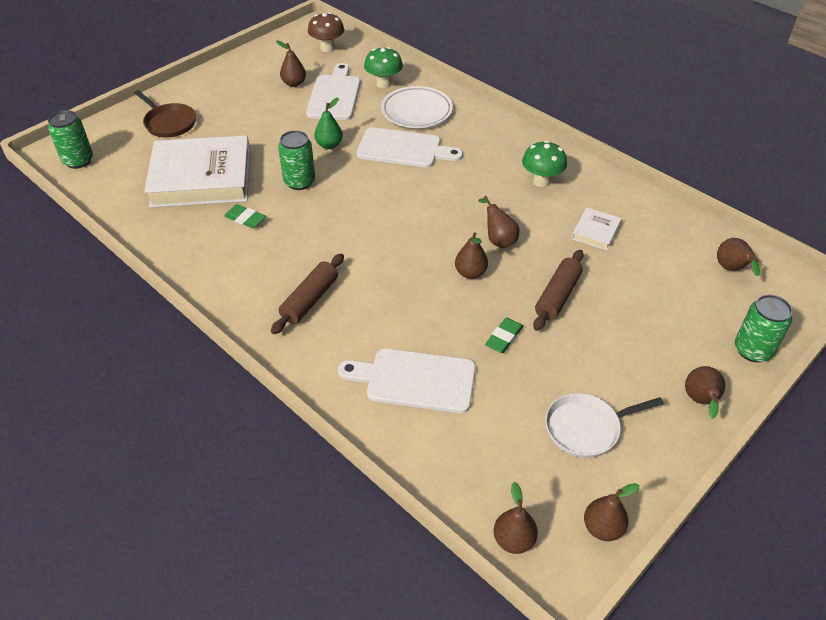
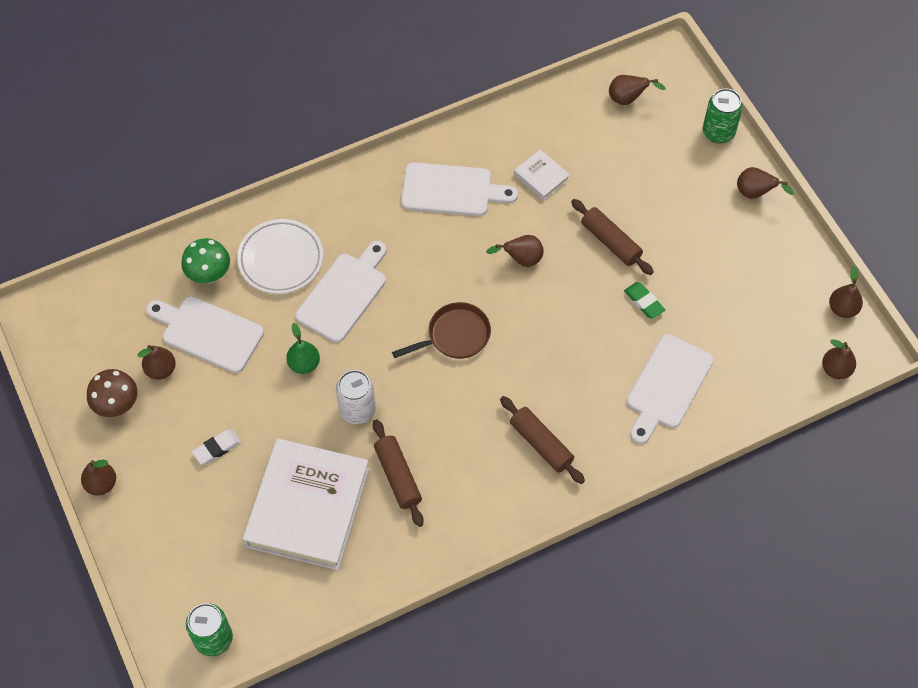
camera: 70 degrees left, 15 degrees up
(169, 123) = (180, 526): brown pan -> brown pan (455, 336)
(238, 123) = (217, 448): none -> white eraser
(245, 219) = (398, 476): green eraser -> brown rolling pin
(299, 182) = (357, 410): green can -> white can
(327, 48) = (97, 312): brown mushroom -> brown mushroom (117, 405)
(470, 273) = (556, 299): brown pear -> brown pear (101, 484)
(541, 181) = (451, 190): green mushroom -> white cutting board
(586, 428) = (755, 281): white pan -> none

